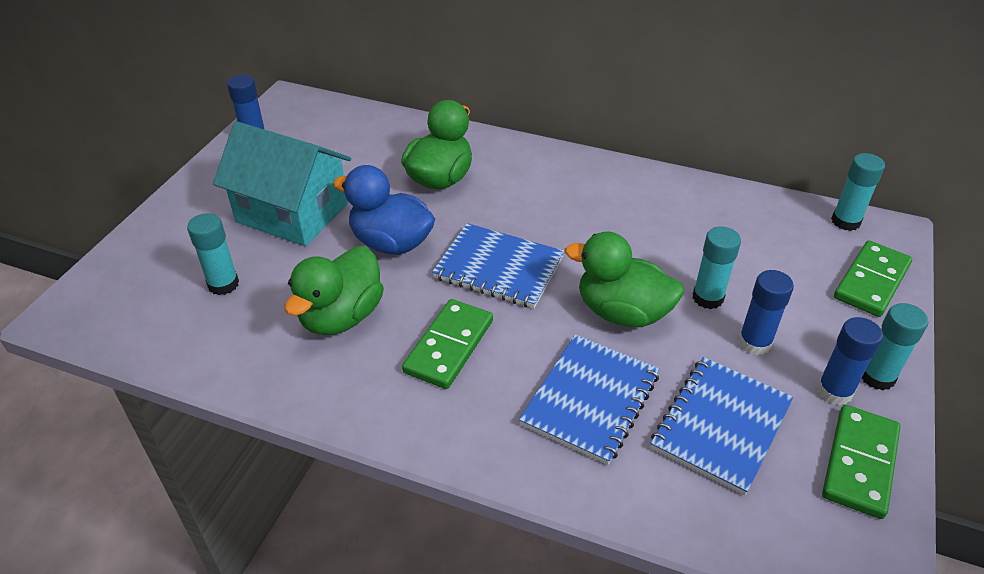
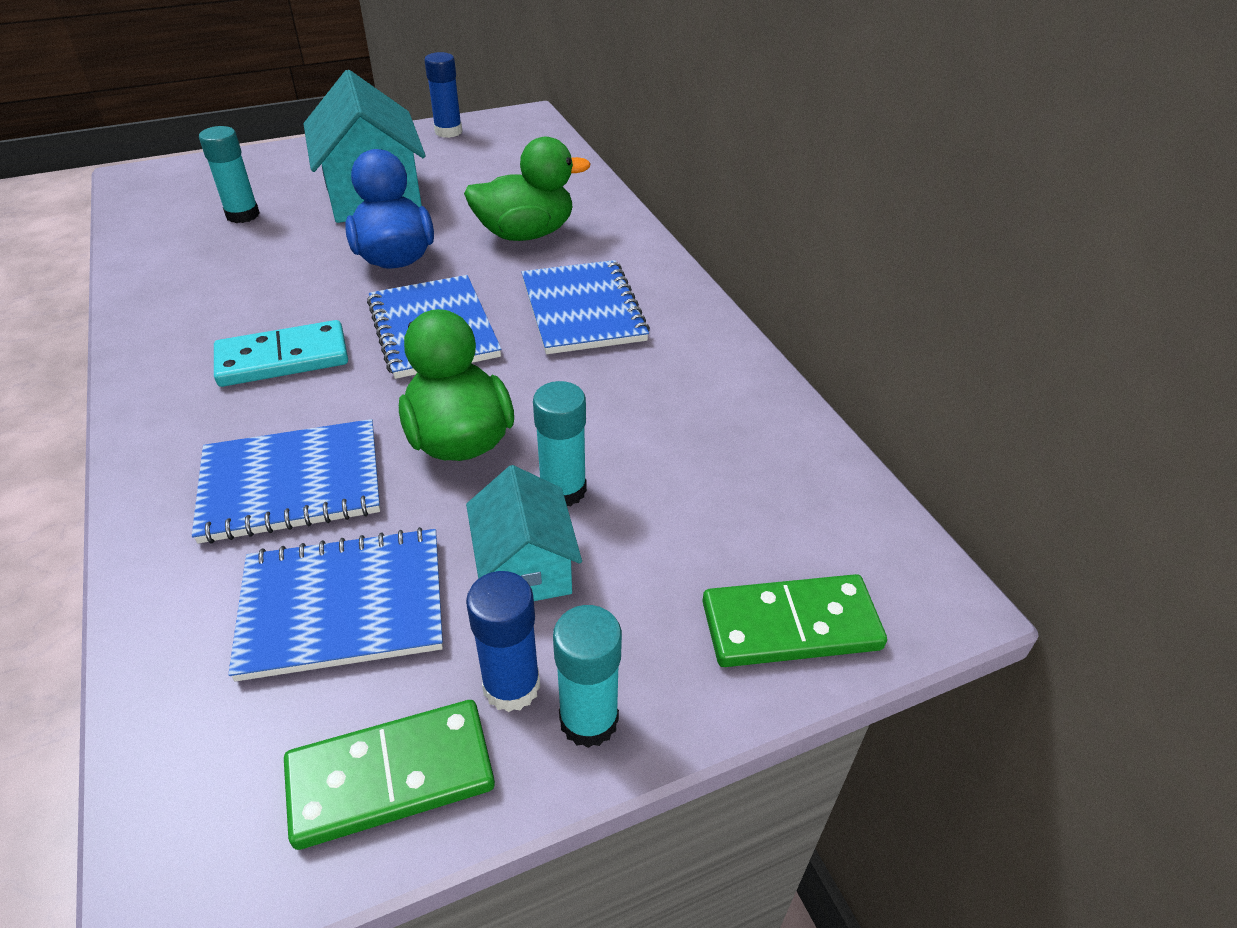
camera: 45 degrees right, 0 degrees up
(341, 316) = (262, 285): green duck -> none
(449, 346) = (283, 359): green domino -> turquoise domino
(553, 203) = (583, 310): none -> blue notebook
(754, 343) = (525, 567): blue glue stick -> turquoise house
(845, 221) = (887, 542): turquoise glue stick -> none

